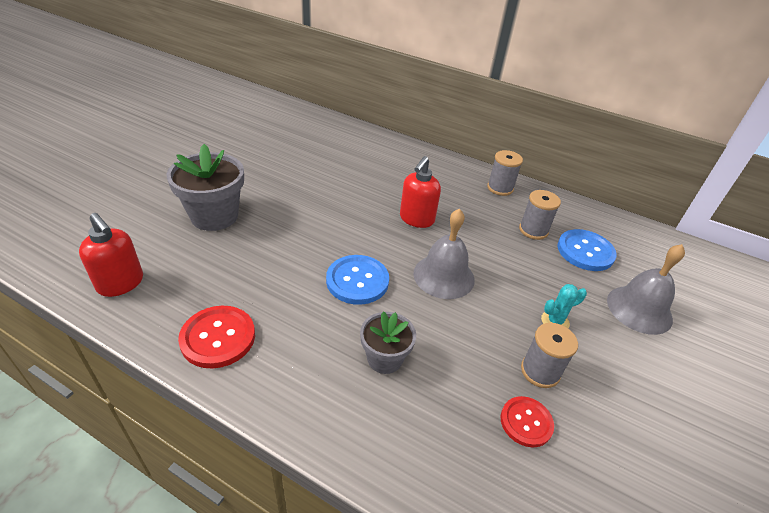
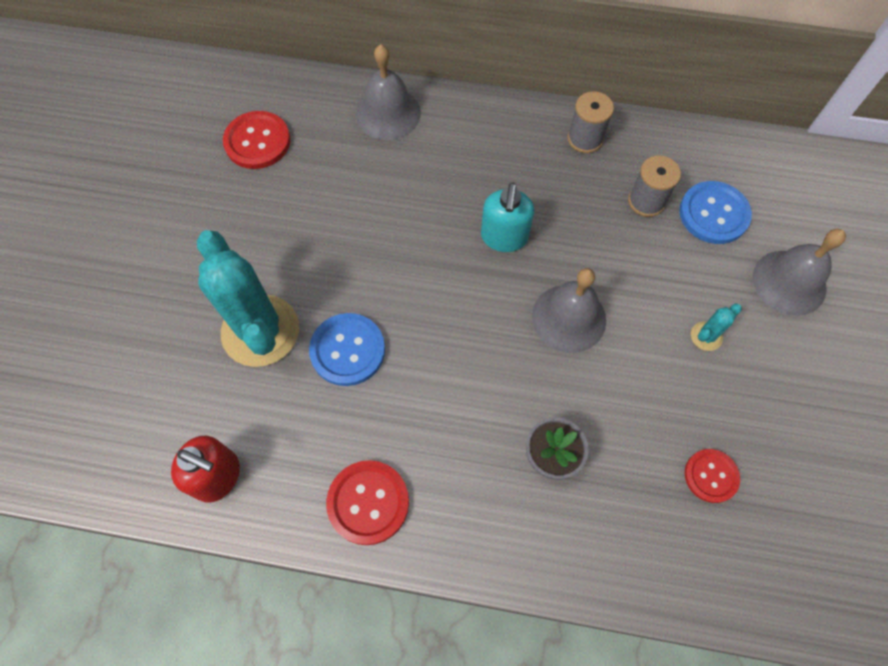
camera: 15 degrees left, 25 degrees up
(214, 216) = (260, 331): grey flower pot -> turquoise cactus
(280, 133) = (257, 141): none -> red button
(357, 281) = (477, 364): blue button -> blue button (347, 350)
(371, 143) = (388, 113): none -> grey bell
(416, 219) = (504, 237): red soap dispenser -> turquoise soap dispenser
(540, 371) = (708, 409): grey spool -> none

